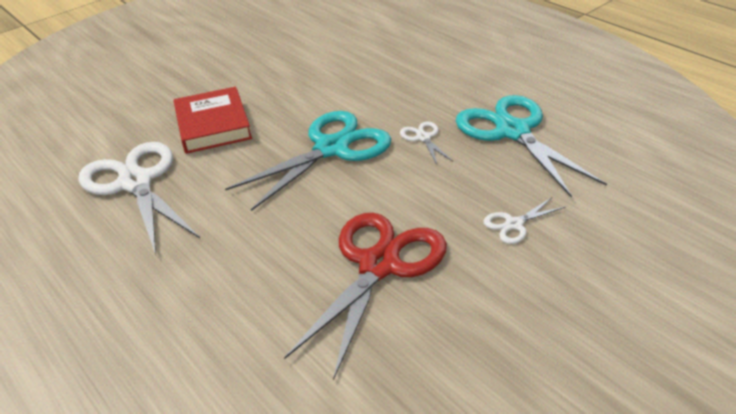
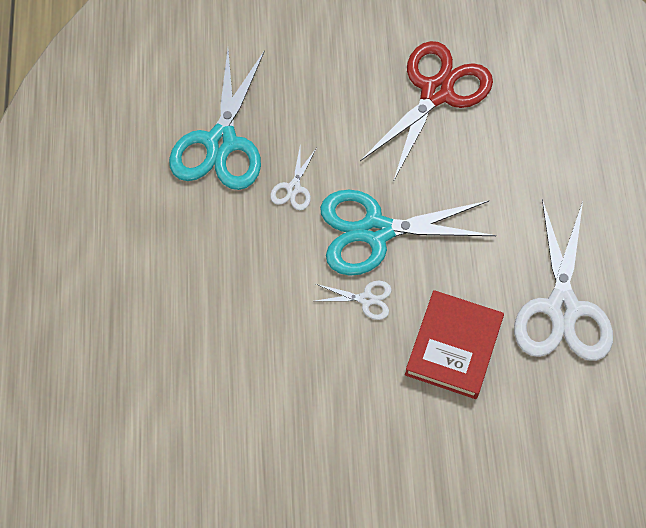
camera: 145 degrees left, 25 degrees up
(379, 265) = (436, 92): red scissors -> red scissors turned 150 degrees clockwise
(514, 224) = (321, 62): white scissors -> white scissors (366, 299)

